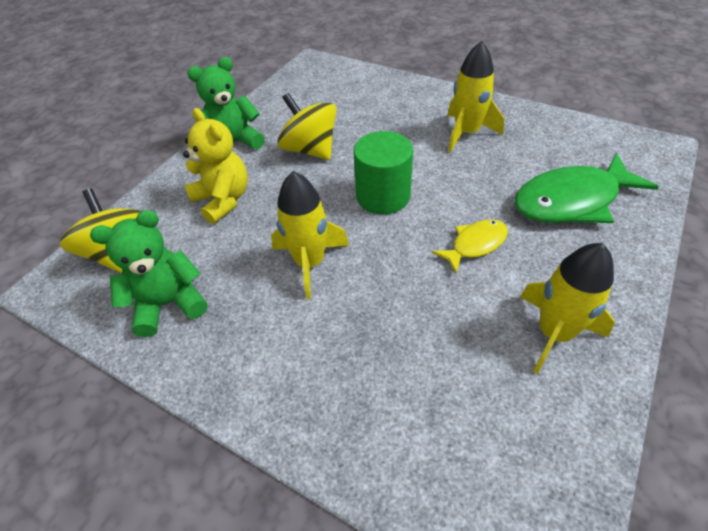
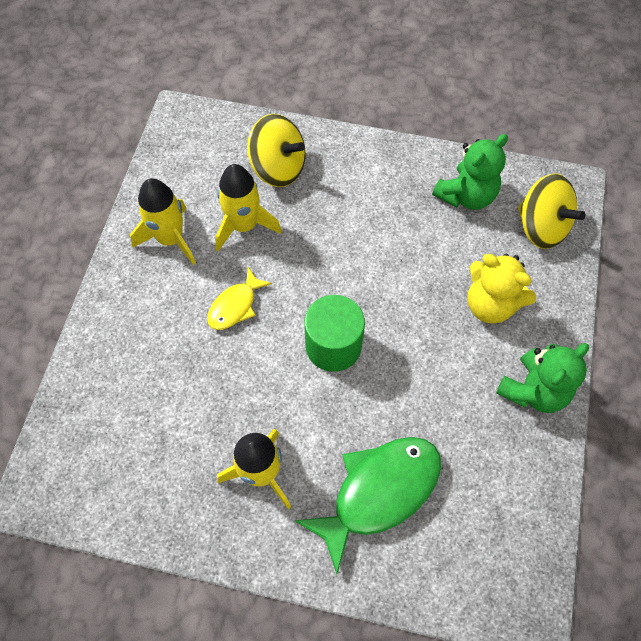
camera: 160 degrees right, 15 degrees up
(310, 149) = (438, 399): yellow spinning top -> yellow spinning top (278, 168)
(310, 262) = (373, 255): yellow rocket -> yellow rocket (244, 225)
(572, 200) = (144, 382): green fish -> green fish (379, 492)

